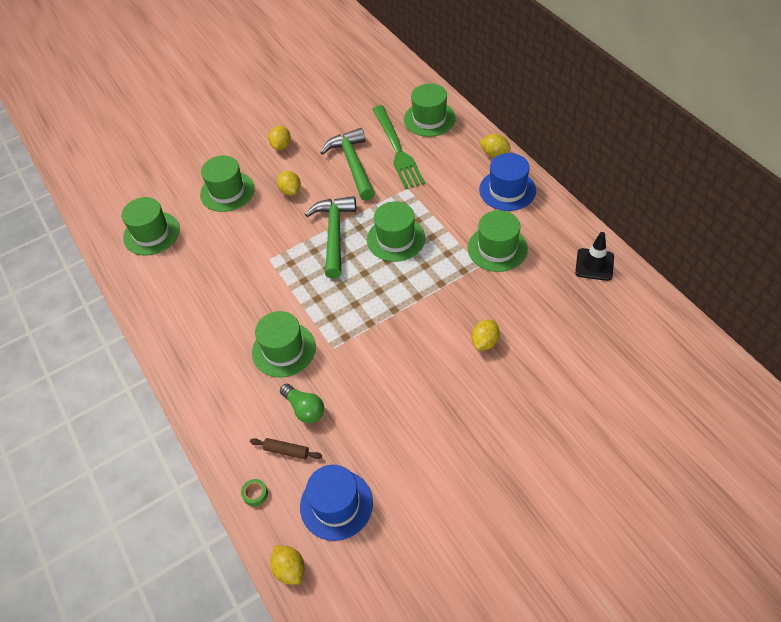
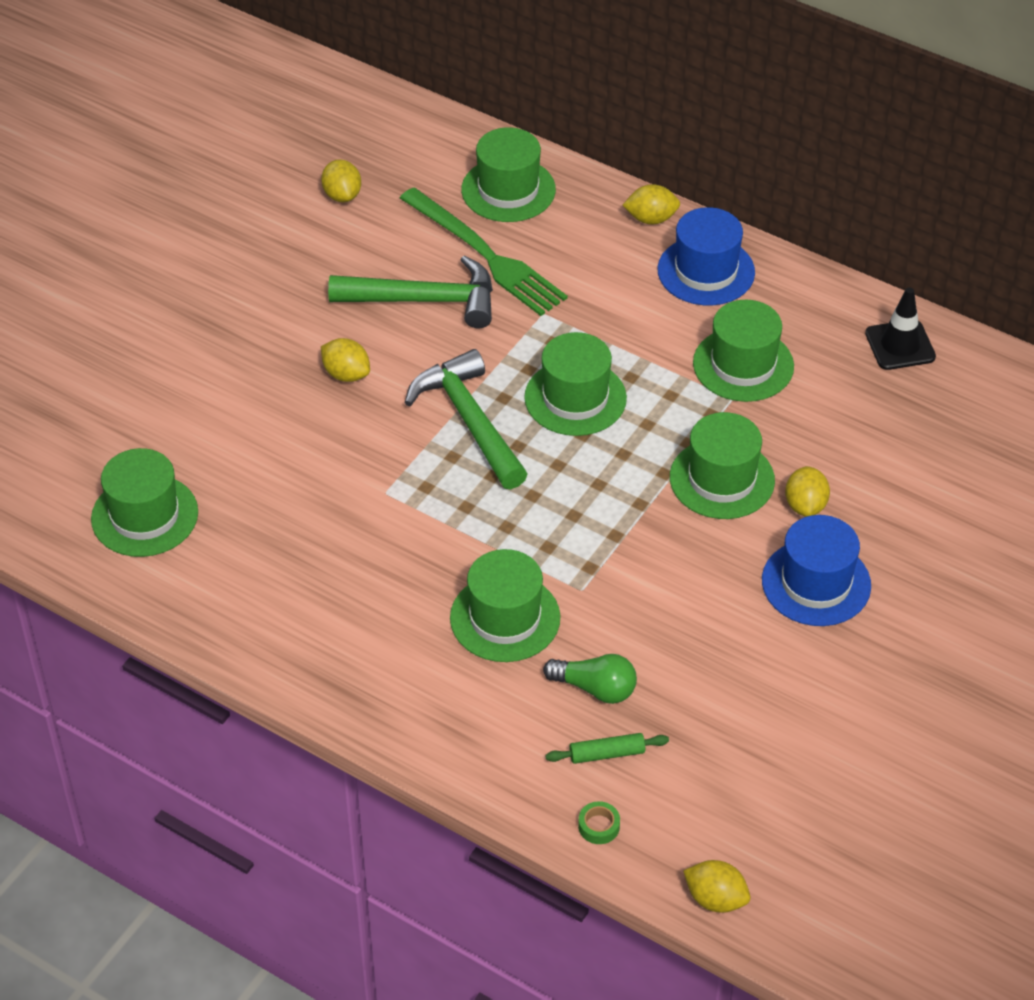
camera: 30 degrees left, 5 degrees down
(227, 191) = (233, 407): green hat -> green hat (722, 479)
(281, 146) = (277, 304): yellow lemon -> yellow lemon (342, 195)
(286, 451) = (607, 754): brown rolling pin -> green rolling pin
(336, 504) = (727, 795): blue hat -> blue hat (816, 583)
(352, 164) = (425, 300): green hammer -> green hammer turned 135 degrees clockwise

